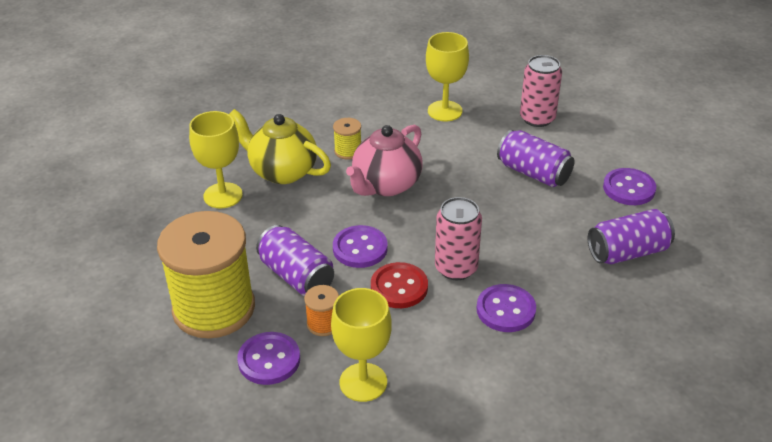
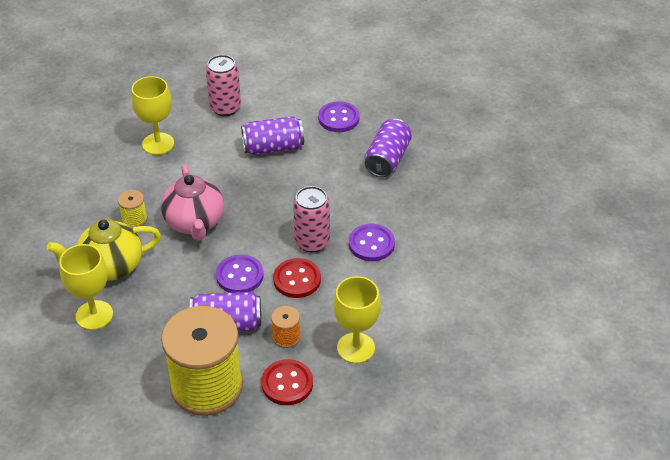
camera: 50 degrees left, 5 degrees up
(269, 360) = (287, 383): purple button -> red button

